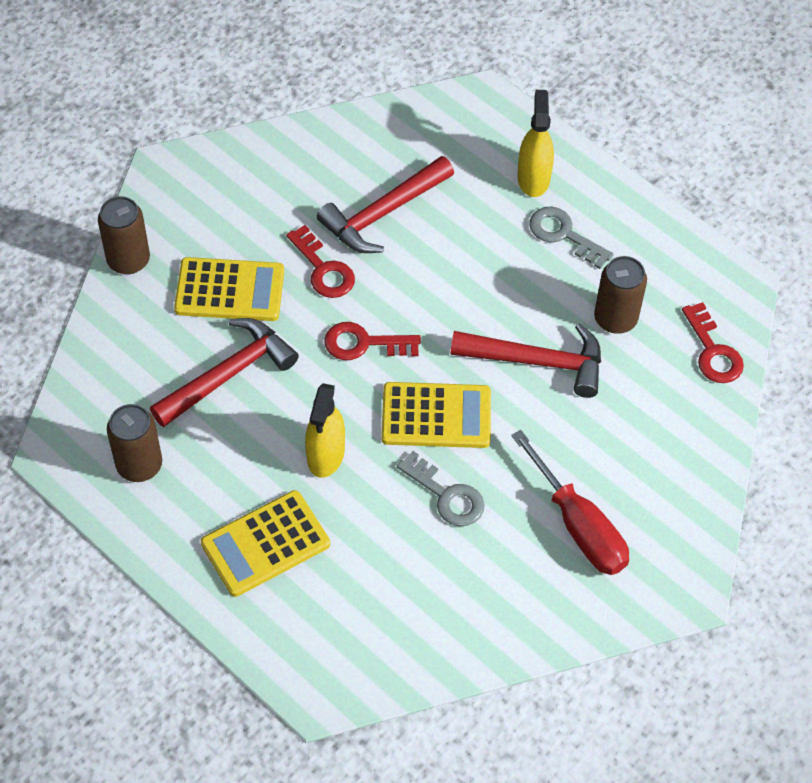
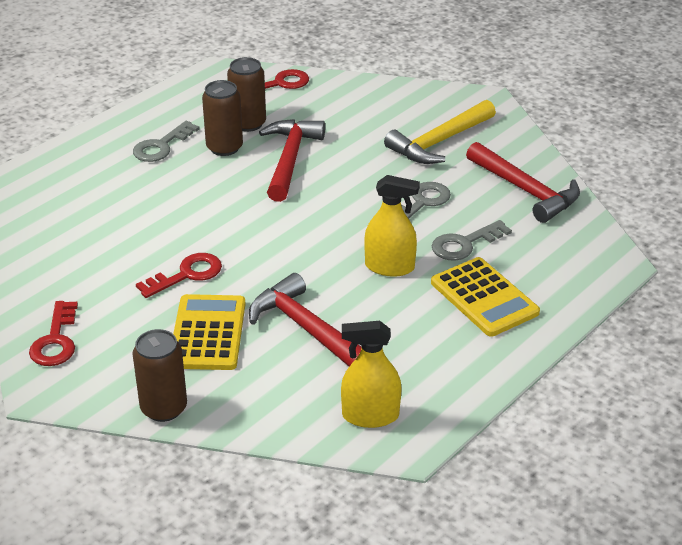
camera: 90 degrees left, 20 degrees down
(139, 465) = (413, 382): brown can -> brown can (224, 147)
(364, 343) = (271, 248): red key -> red key (56, 340)
(364, 534) = (465, 244): none -> grey key
(383, 214) = (126, 241): red hammer -> red hammer (526, 191)
(436, 416) = (345, 209): yellow calculator -> none
(533, 178) = (98, 160): yellow spray bottle -> yellow spray bottle (370, 416)
(578, 525) = (439, 142): red screwdriver -> yellow hammer

